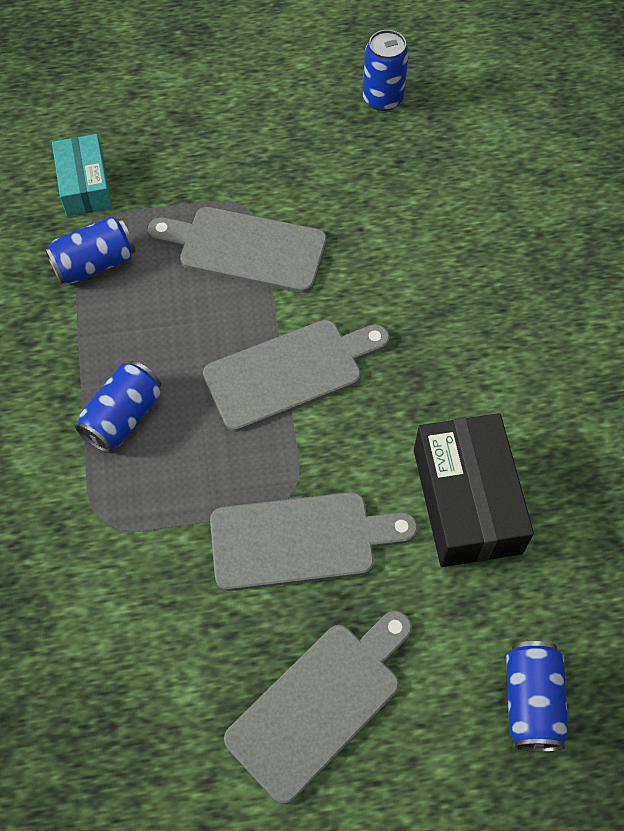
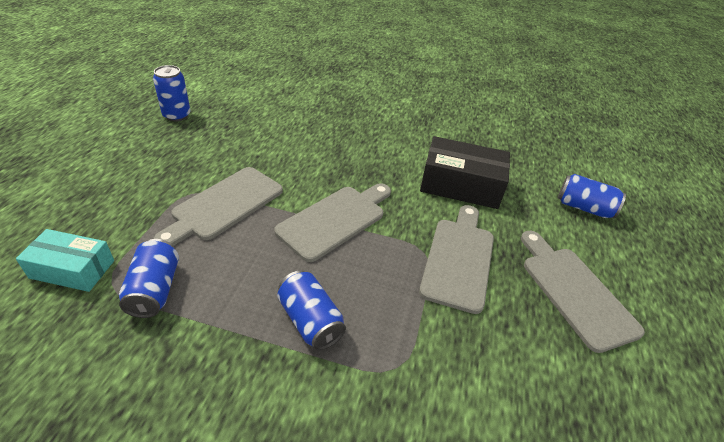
camera: 70 degrees left, 20 degrees down
(290, 372) = (335, 220): grey cutting board -> grey cutting board turned 45 degrees clockwise

